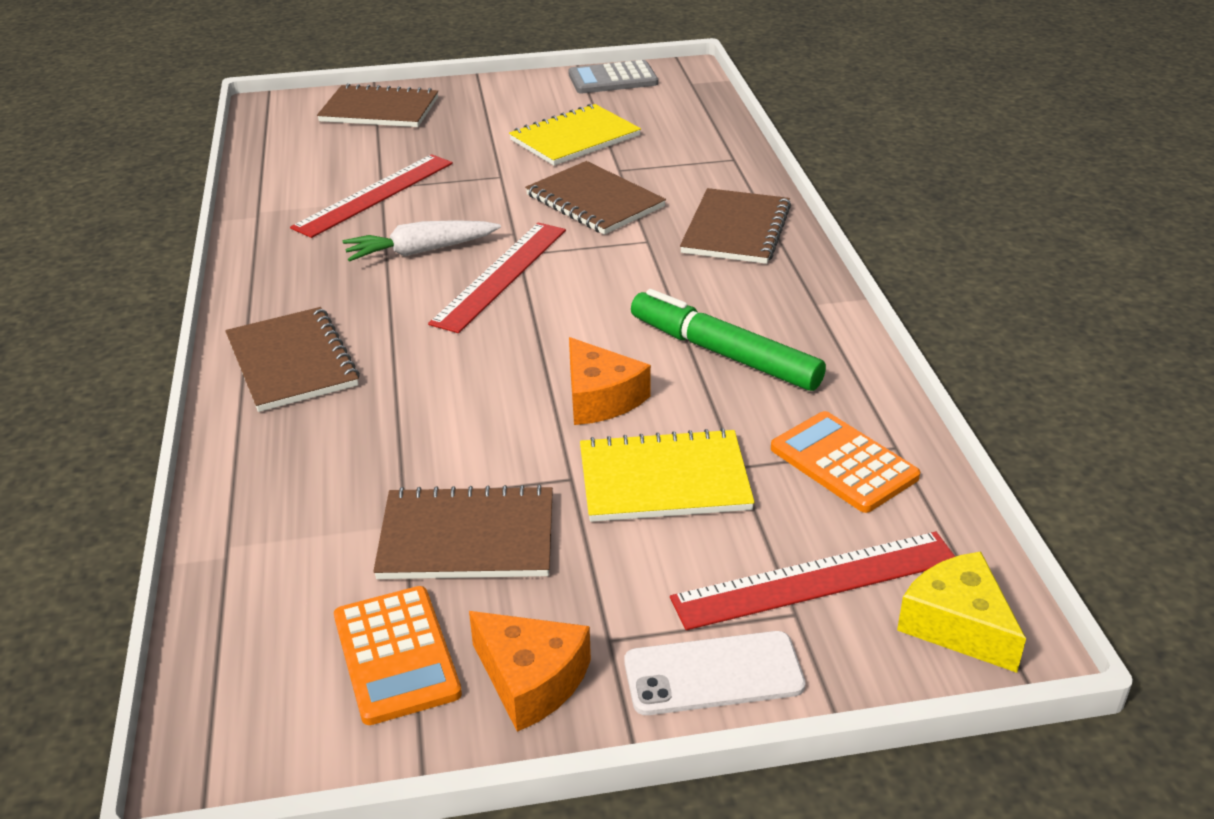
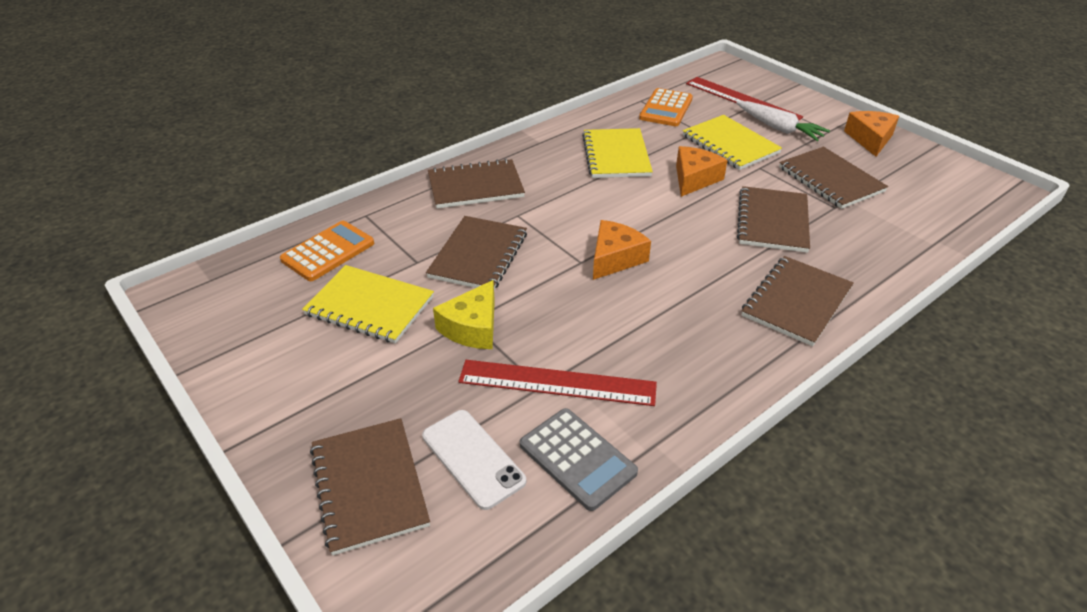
camera: 120 degrees left, 5 degrees up
(396, 655) = (906, 171): orange calculator -> orange calculator (328, 251)
(420, 251) = (619, 310): white carrot -> white carrot (779, 128)
(437, 420) = (773, 221): none -> brown notebook
(501, 275) = (615, 258): red ruler -> orange cheese
(613, 79) = (214, 332): grey calculator -> grey calculator (577, 458)
(713, 674) = (813, 107): white phone -> white phone (473, 458)
(724, 353) = (616, 155): green marker -> yellow notebook
(957, 625) = (728, 73): yellow cheese -> yellow cheese (472, 327)

